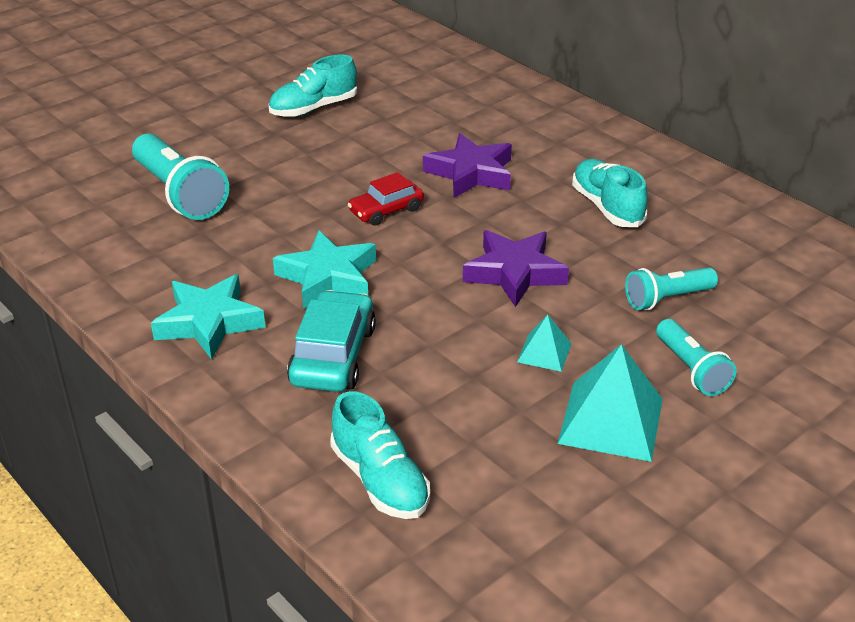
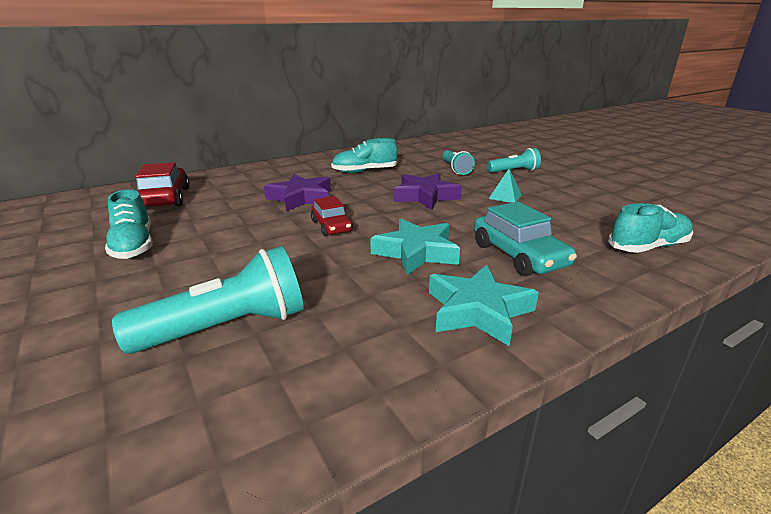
camera: 80 degrees left, 10 degrees down
(333, 355) = (519, 255): turquoise car -> turquoise car turned 135 degrees counterclockwise
(438, 86) = (165, 198): none -> red car
(611, 420) = (560, 188): turquoise pyramid -> none

